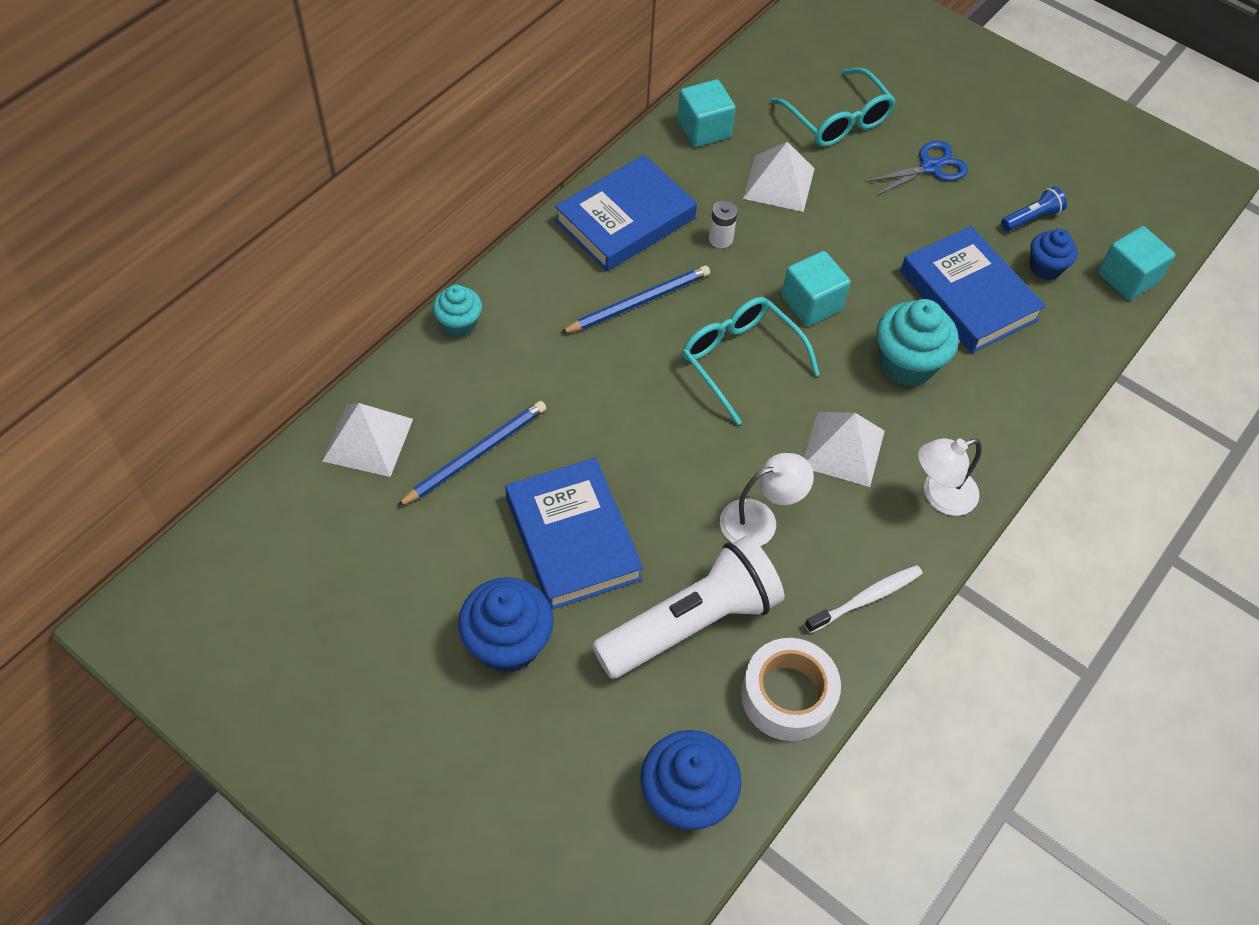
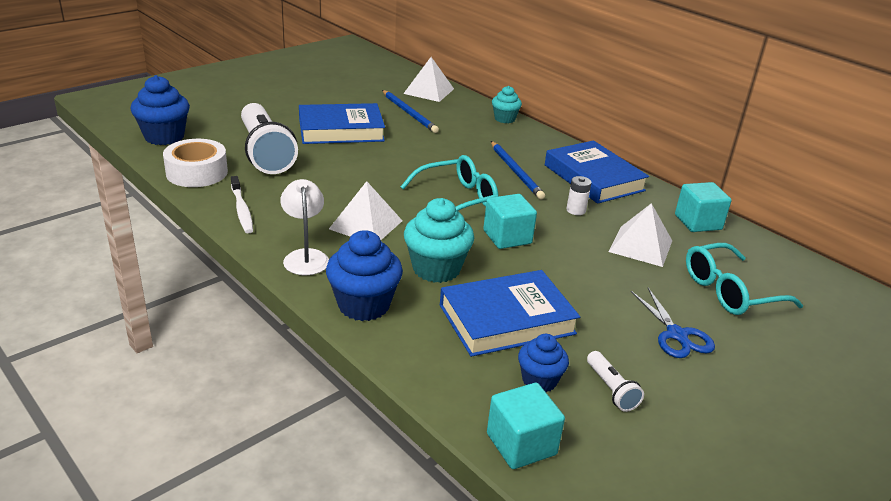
camera: 100 degrees right, 25 degrees down
(508, 643) = (286, 108): blue cupcake -> blue cupcake (364, 305)
(760, 520) = (323, 184): white lamp -> none
(1031, 218) = (611, 389): blue flashlight -> white flashlight

